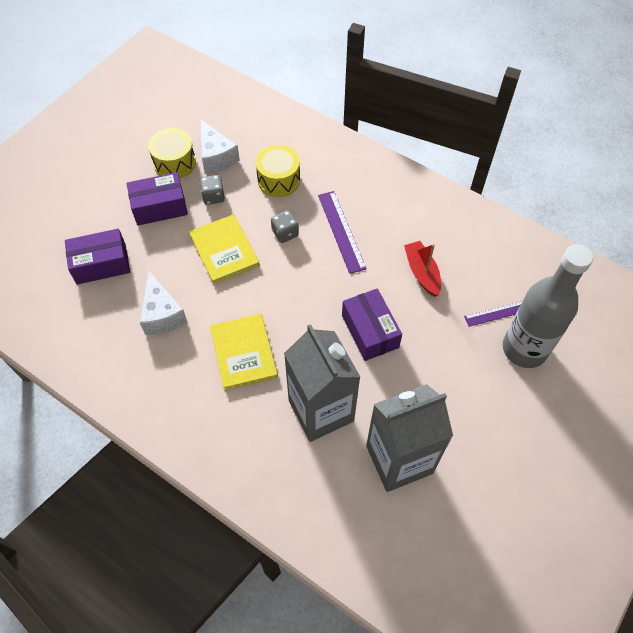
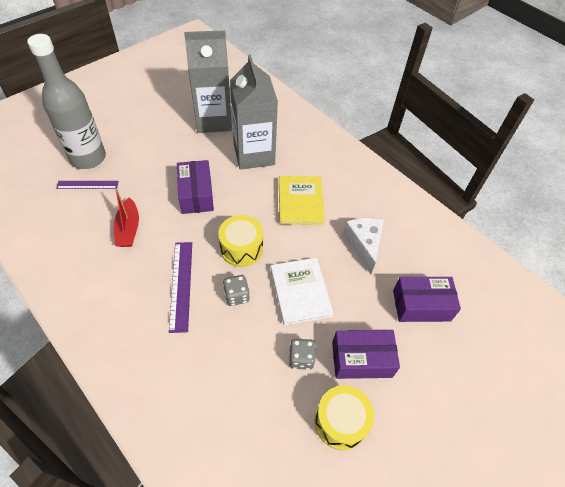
camera: 170 degrees left, 5 degrees down
(216, 157) = (288, 418): white cheese -> none
(224, 250) = (300, 292): yellow book -> white book
(278, 180) = (223, 363): yellow drum -> yellow drum (241, 248)

